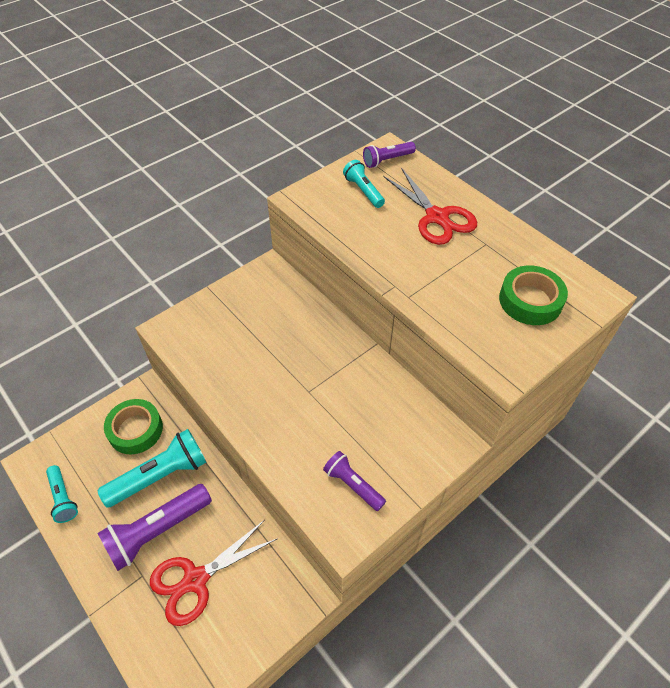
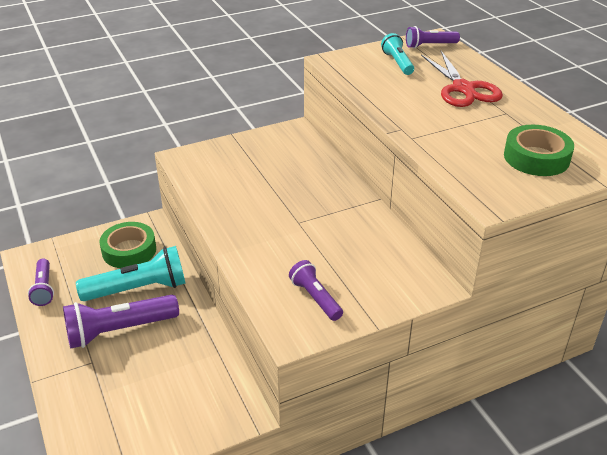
camera: 15 degrees right, 15 degrees down
(63, 498) = (44, 288): turquoise flashlight -> purple flashlight
(196, 579) = (141, 376): red scissors -> none

